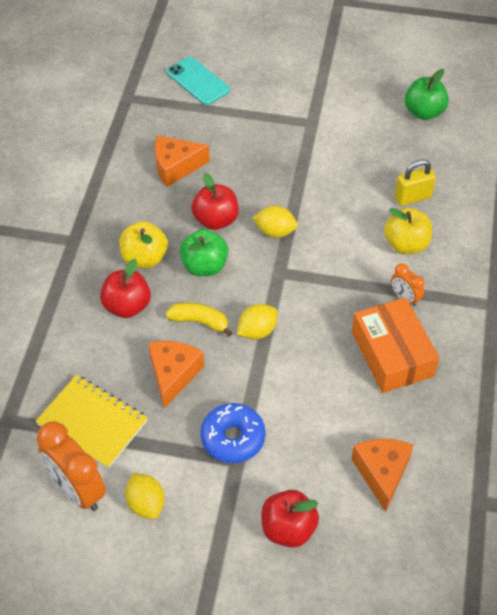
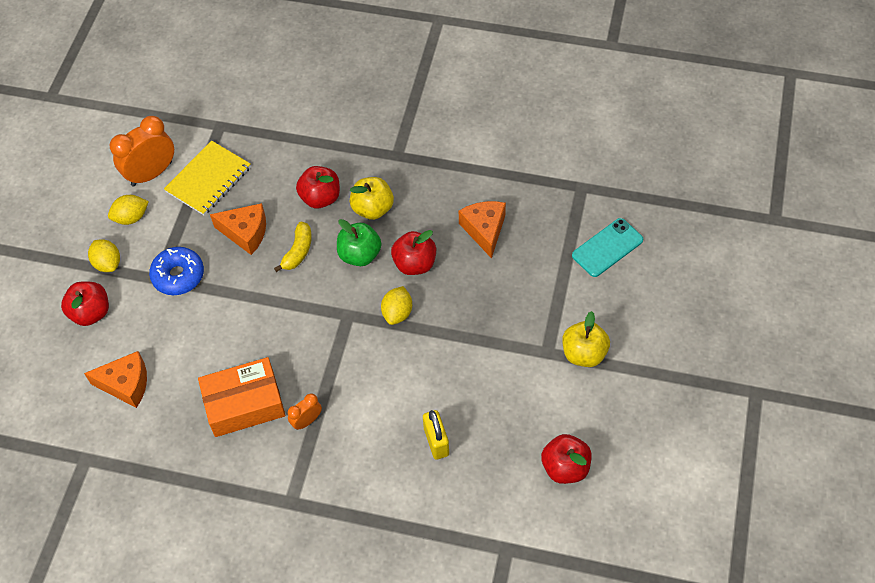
camera: 95 degrees right, 5 degrees up
(257, 331) = (283, 295): yellow lemon -> yellow lemon (108, 263)
(406, 244) = (373, 429): yellow apple -> yellow apple (584, 353)
(424, 112) = (565, 467): green apple -> red apple

